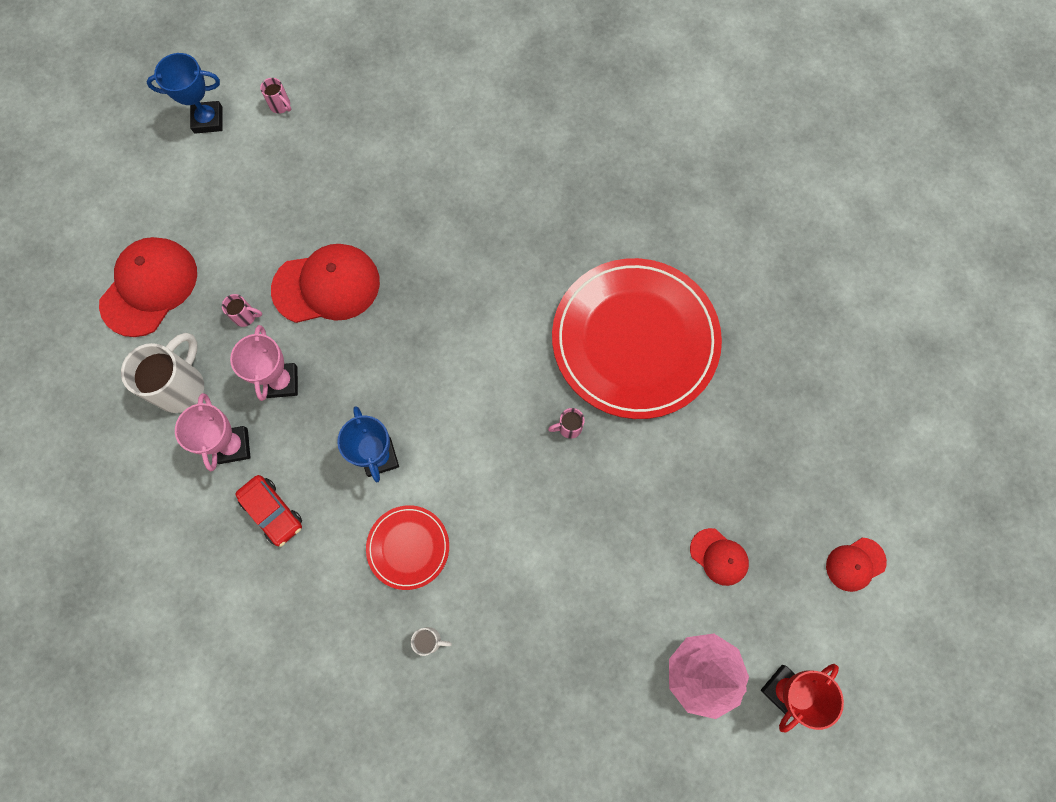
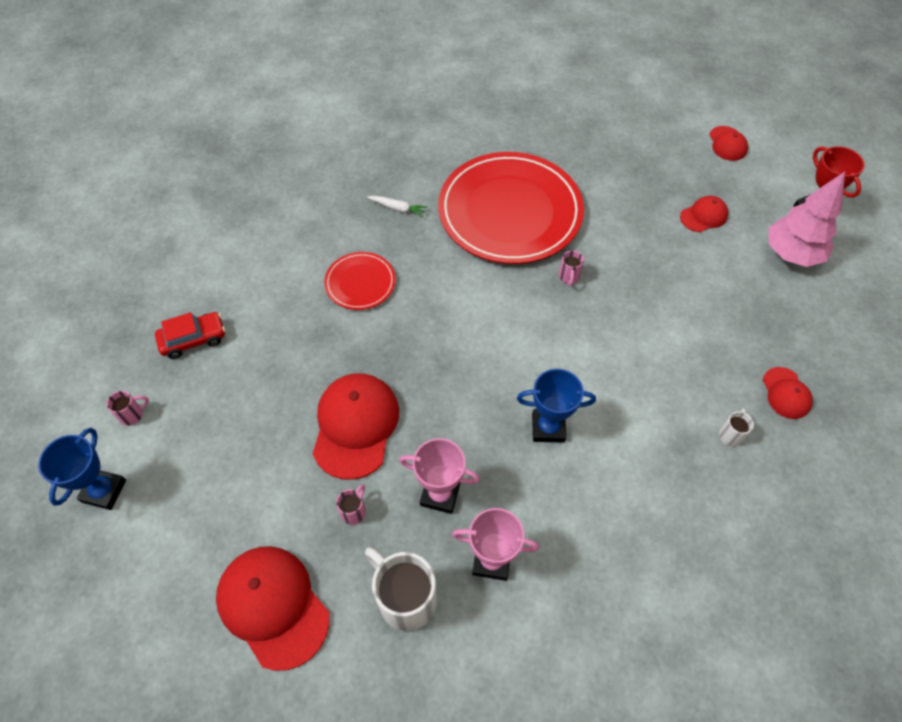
camera: 70 degrees left, 15 degrees down
(273, 512) = (573, 539): red car -> red car (193, 339)
(408, 547) = (641, 428): red plate -> red plate (360, 283)
(500, 693) = (786, 393): none -> red cap
(592, 227) = (398, 208): none -> white carrot

